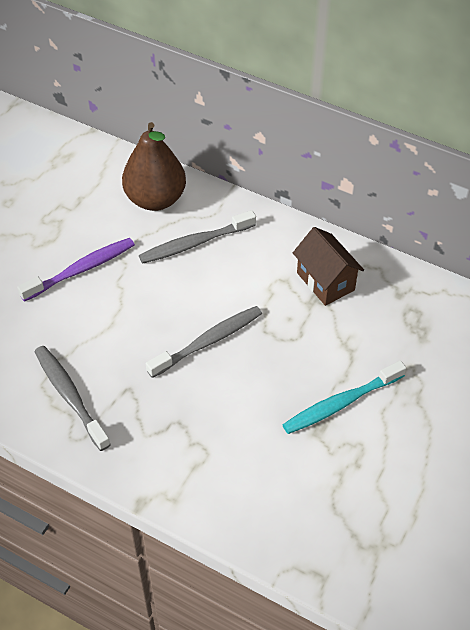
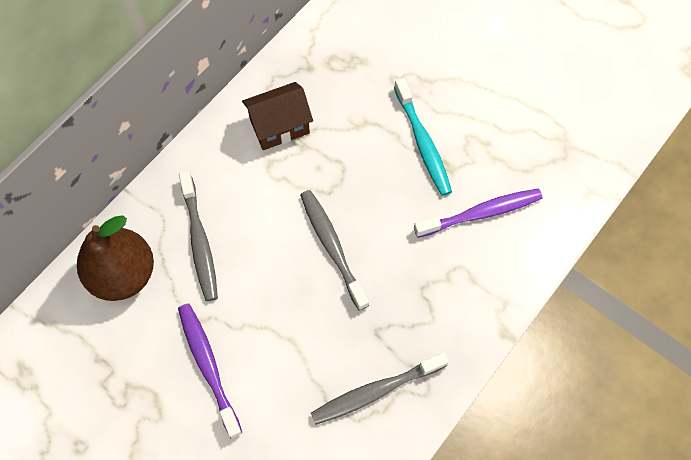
camera: 80 degrees left, 15 degrees up
(271, 466) = (480, 213): none -> purple toothbrush

